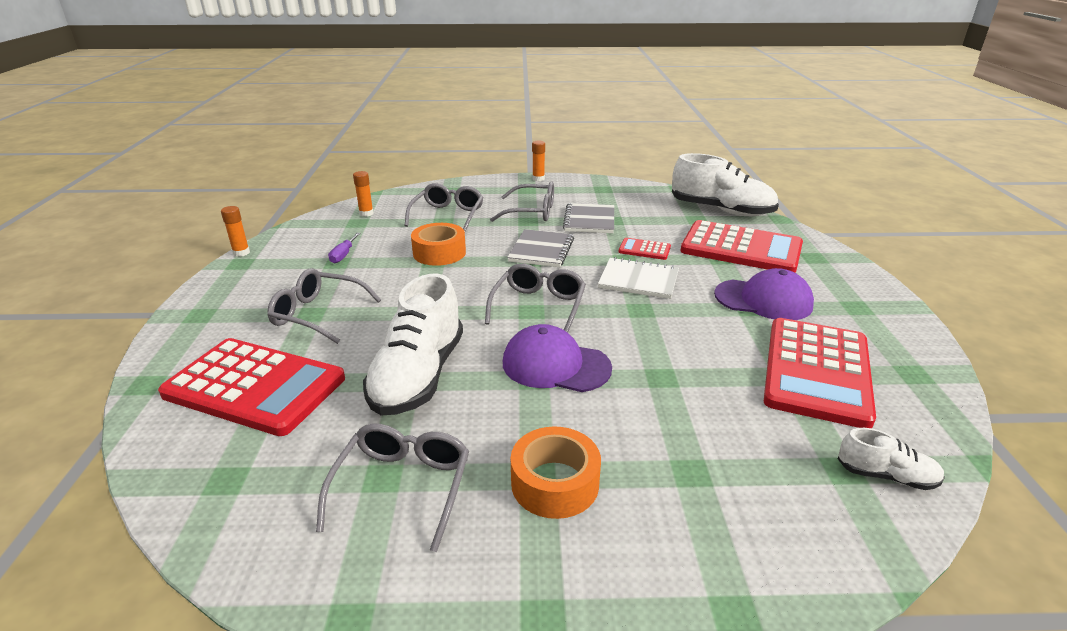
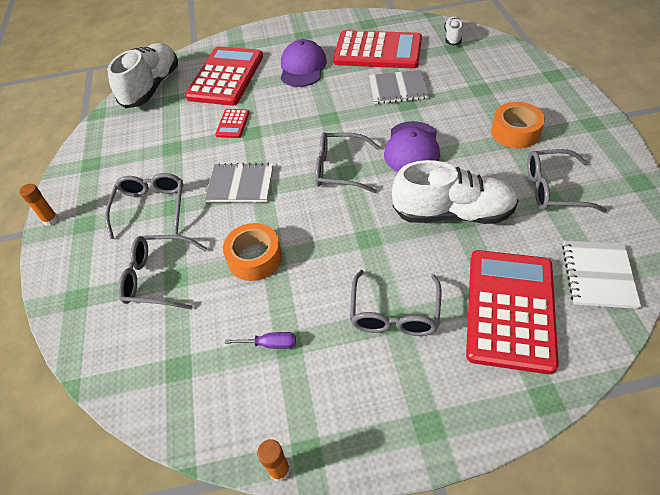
camera: 95 degrees left, 20 degrees up
(366, 213) = (150, 368): orange glue stick -> none
(589, 220) = (172, 163): grey notebook -> grey notebook (398, 89)
(638, 280) = (286, 122): white notebook -> white notebook (598, 275)

